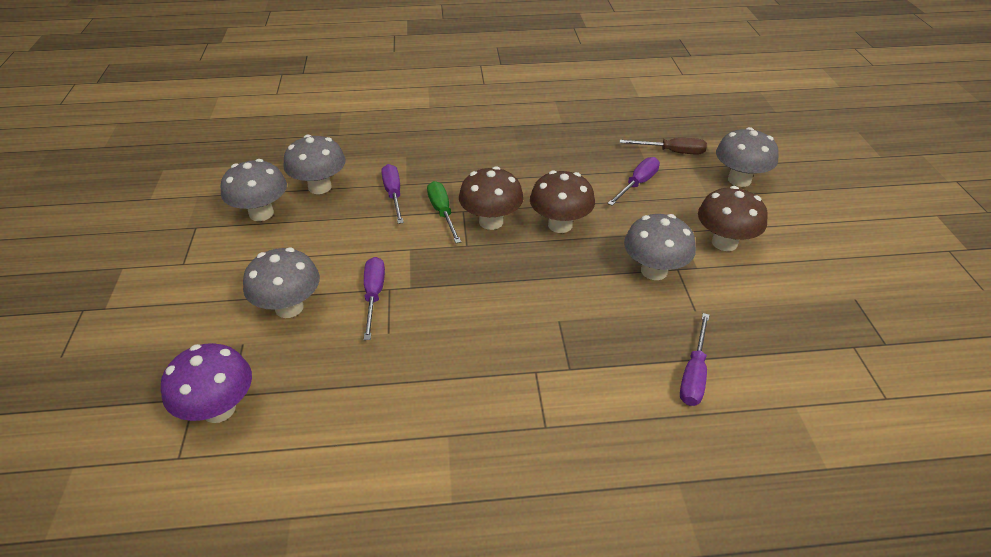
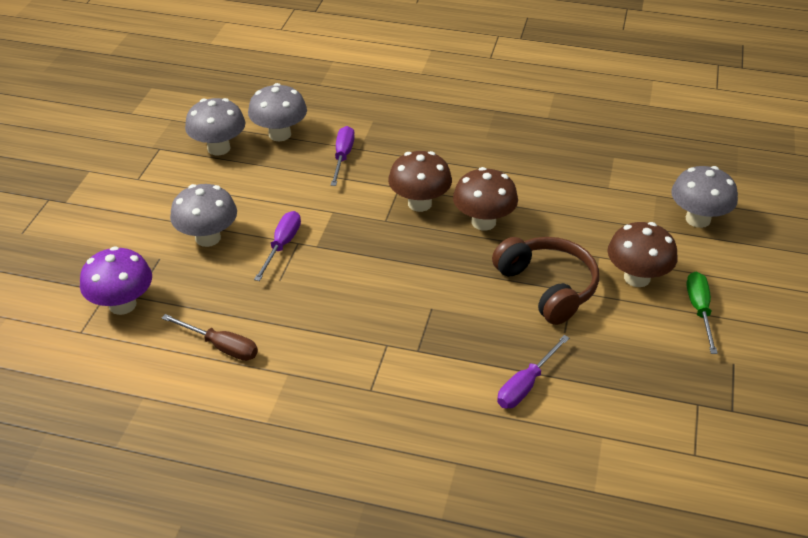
camera: 20 degrees right, 0 degrees up
(442, 213) = (379, 184): green screwdriver -> green screwdriver (699, 310)
(637, 184) = (586, 199): purple screwdriver -> none
(654, 271) = (548, 287): grey mushroom -> brown headphones
(672, 152) = (645, 174): brown screwdriver -> brown screwdriver (221, 346)

